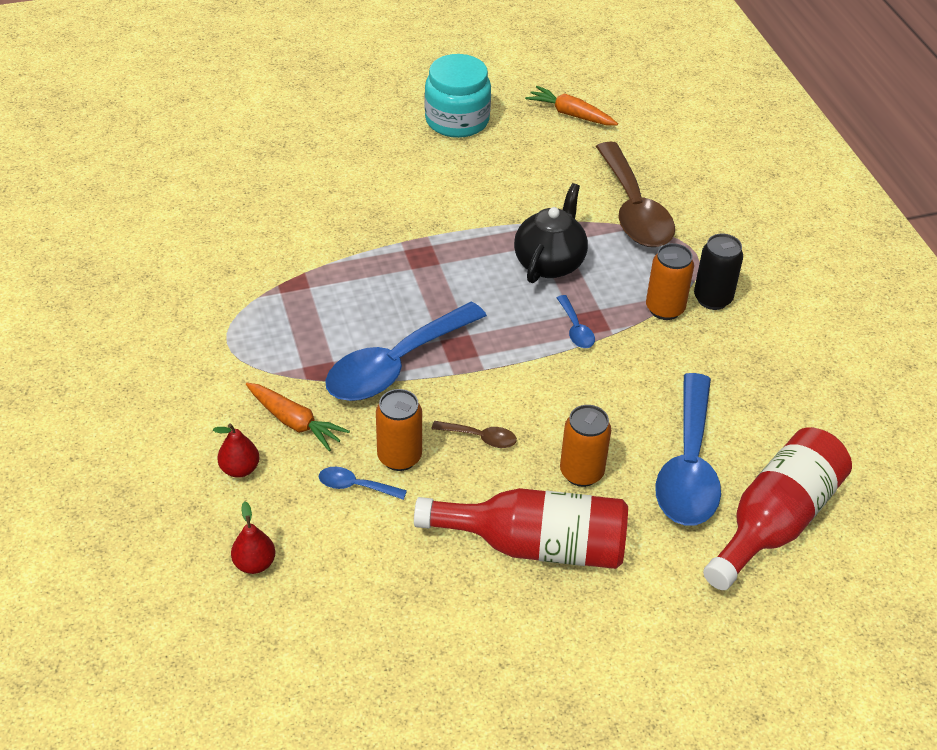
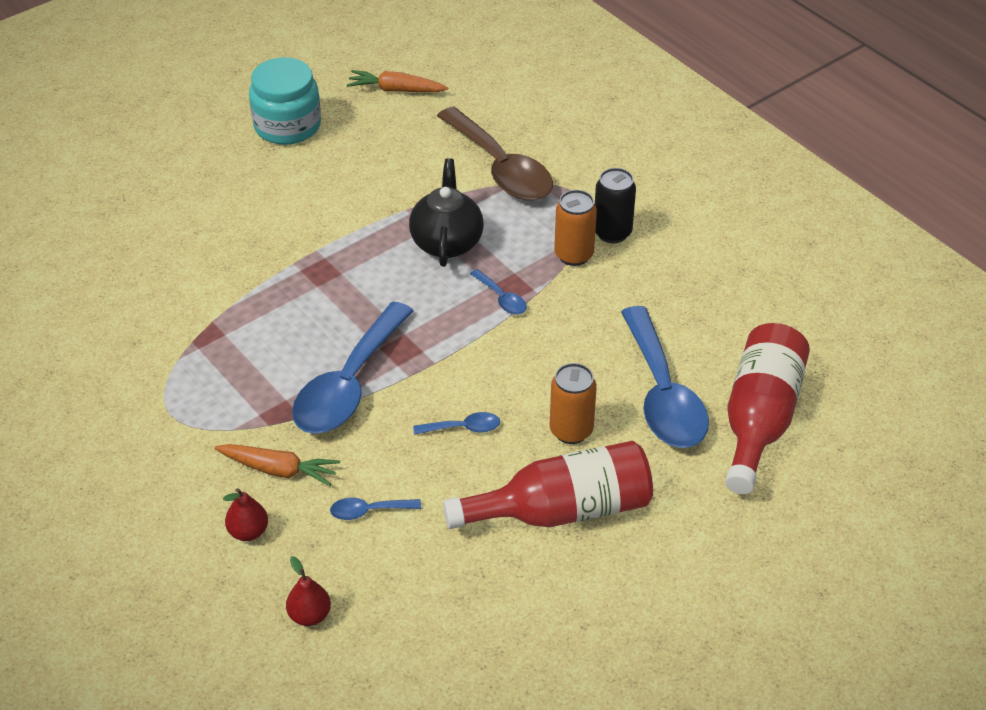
camera: 20 degrees left, 0 degrees up
(399, 457) = (396, 470): orange can -> none
(480, 438) = (463, 428): brown spoon -> blue spoon

